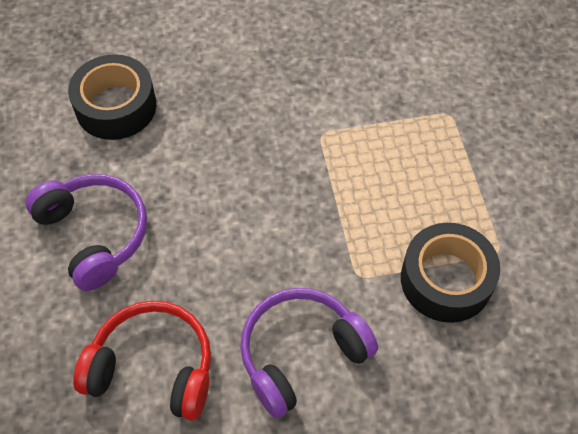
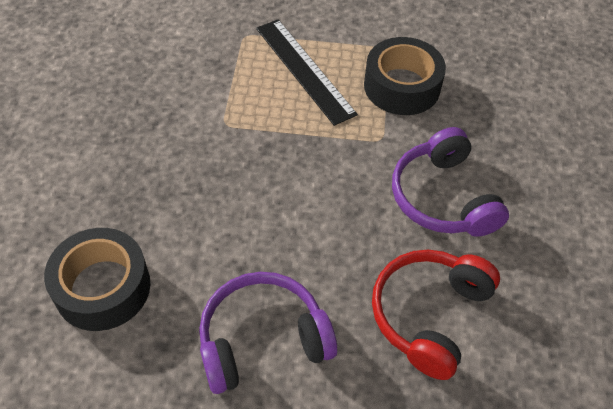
camera: 75 degrees left, 5 degrees down
(425, 180) = (304, 70): none -> black ruler

